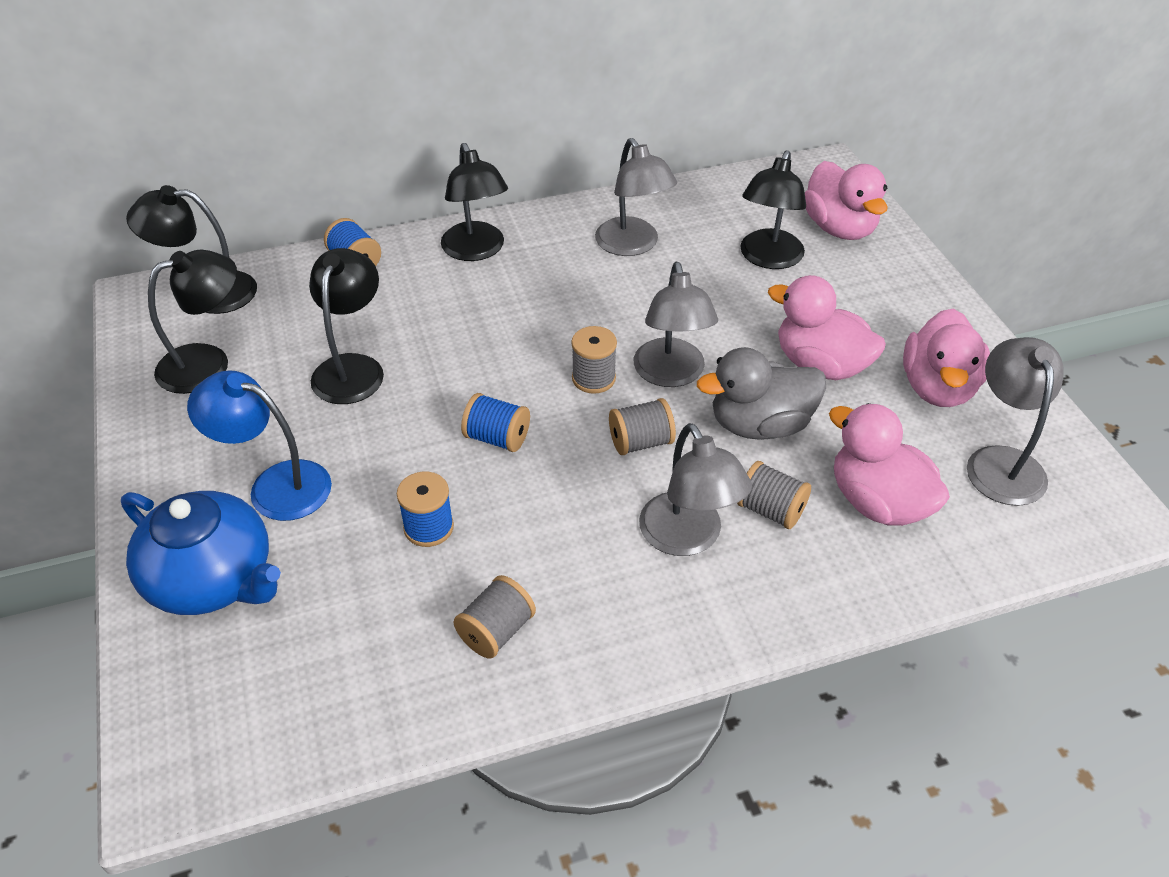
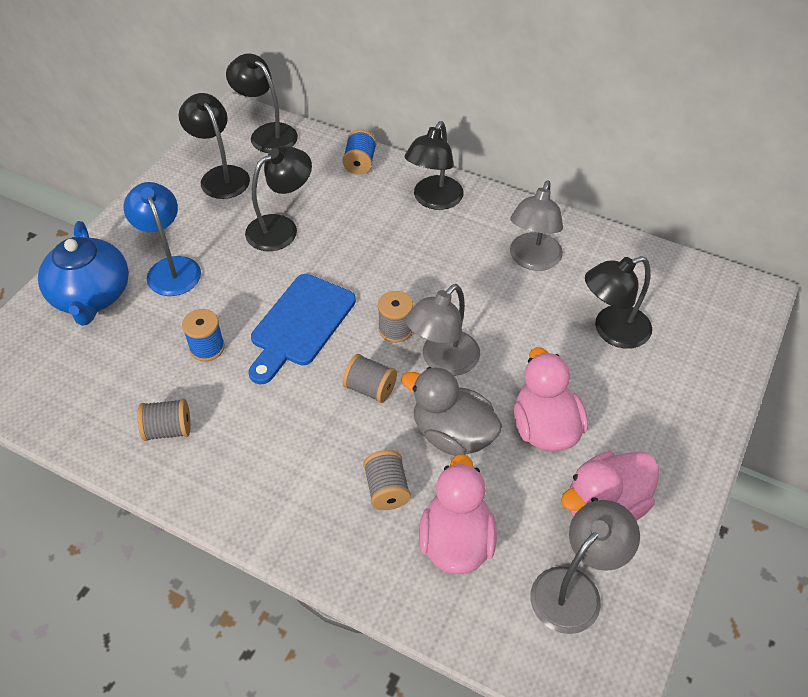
camera: 45 degrees right, 5 degrees up
(208, 363) = (220, 176): black lamp -> black lamp turned 135 degrees counterclockwise
(497, 438) = (300, 324): blue spool -> blue cutting board
(688, 538) = (321, 465): grey lamp -> none
(839, 228) = (696, 345): pink duck -> none

